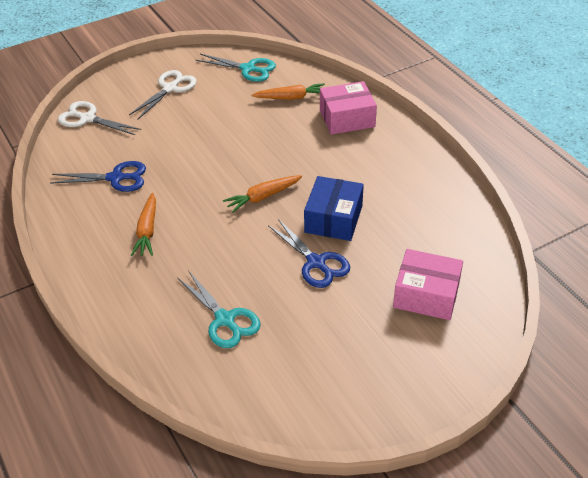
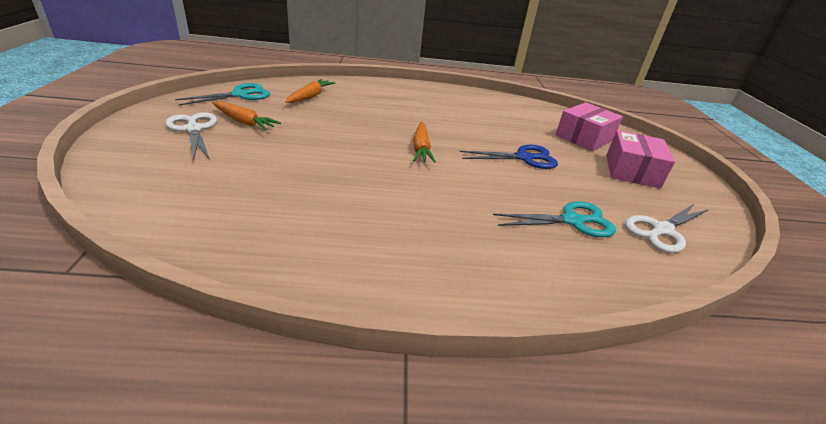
camera: 65 degrees left, 10 degrees down
(87, 118) = (142, 187): white scissors -> white scissors (662, 230)
(116, 178) = (287, 207): blue scissors -> none
(147, 231) = (403, 218): orange carrot -> orange carrot (244, 122)
(333, 219) = (478, 135): blue box -> none
(347, 118) = (368, 92): pink box -> pink box (632, 171)

